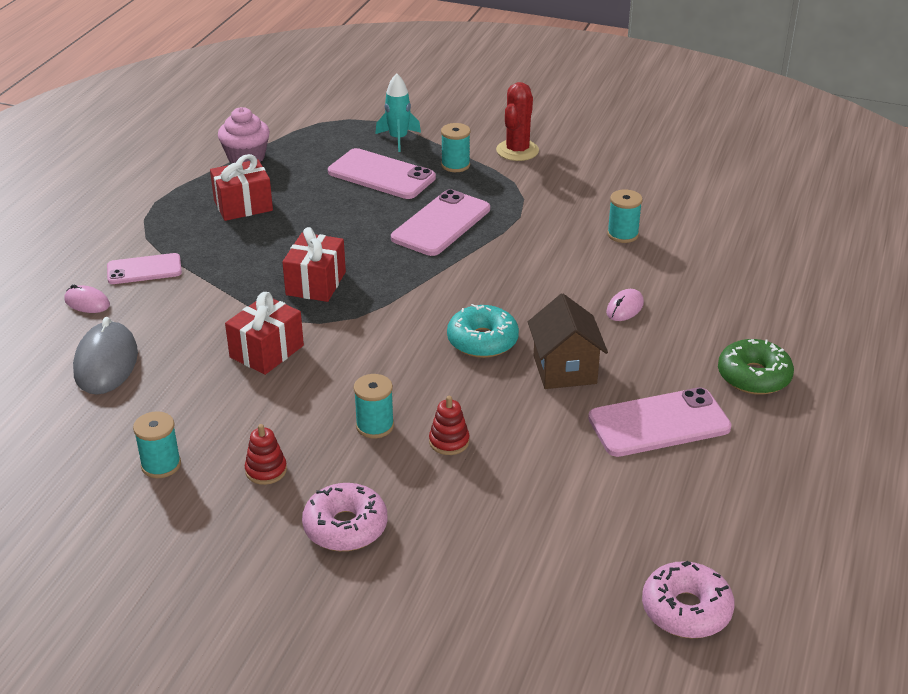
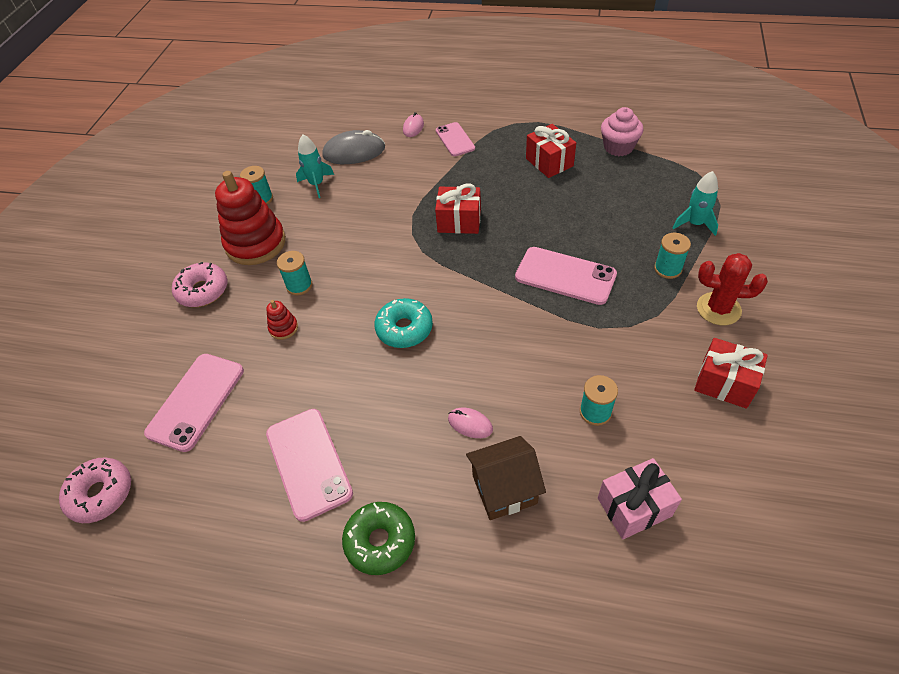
camera: 85 degrees right, 15 degrees up
(161, 404) = (317, 184): none -> turquoise rocket
(266, 351) = (374, 216): red gift -> red gift (724, 383)
(266, 470) = (255, 243): red stacking toy -> red stacking toy, size x2.33
(381, 175) = (628, 225): pink phone -> pink phone (196, 401)
(564, 370) = (373, 388): brown house -> brown house (504, 489)
(723, 232) = (634, 507): none -> pink gift

